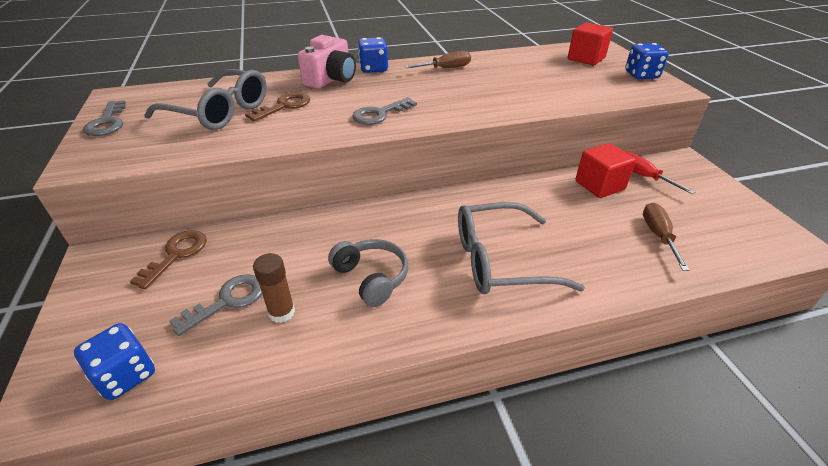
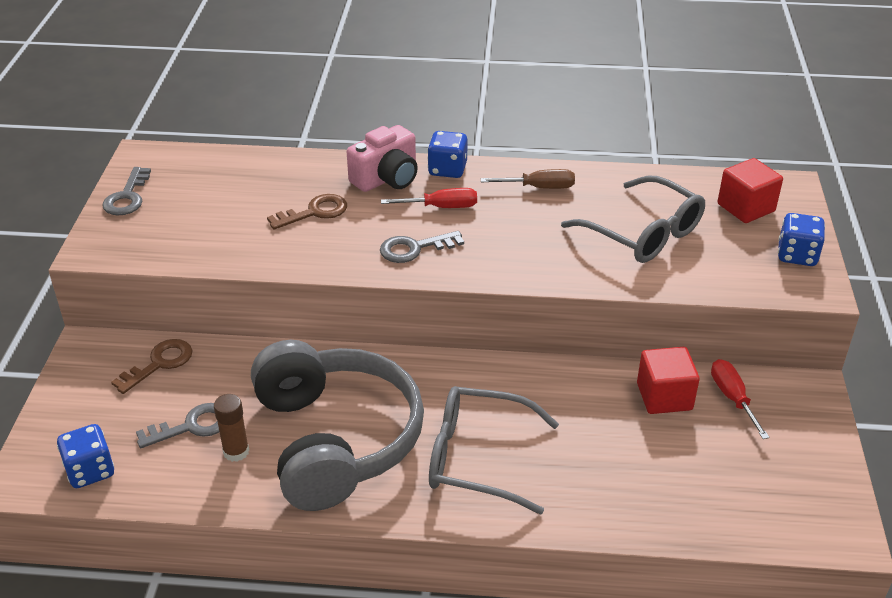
camera: 20 degrees right, 0 degrees up
(220, 112) = (243, 206): grey glasses -> grey glasses (643, 233)
(371, 278) = (335, 440): grey headphones -> grey headphones, size x2.22
(383, 88) = (441, 207): none -> red screwdriver
(658, 236) = (681, 479): brown screwdriver -> none

